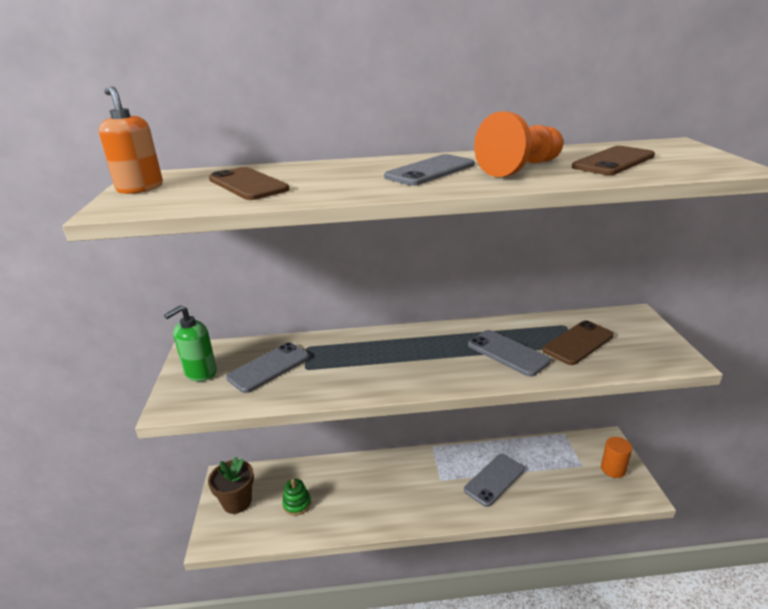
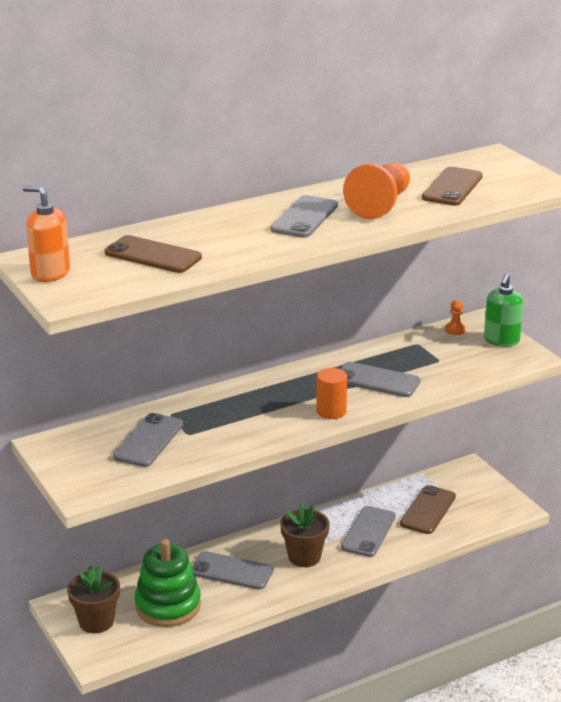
camera: 25 degrees left, 0 degrees up
(200, 372) = (78, 460): green soap dispenser -> green soap dispenser (501, 340)
(297, 504) = (168, 606): green stacking toy -> green stacking toy, size x1.98
(364, 485) = (231, 571): none -> grey phone
(429, 489) = (304, 557): none -> brown flower pot
(578, 343) = (437, 358): brown phone -> brown phone (428, 510)
(607, 318) = (455, 330): none -> orange pawn
(613, 469) = (482, 494): orange cylinder -> orange cylinder (331, 411)

